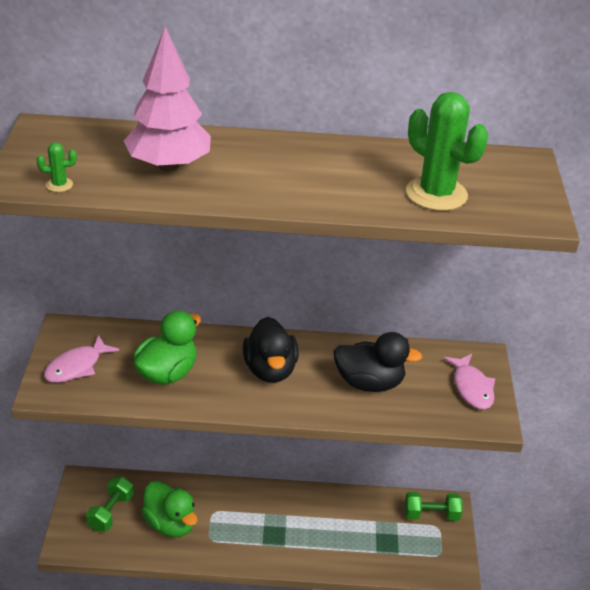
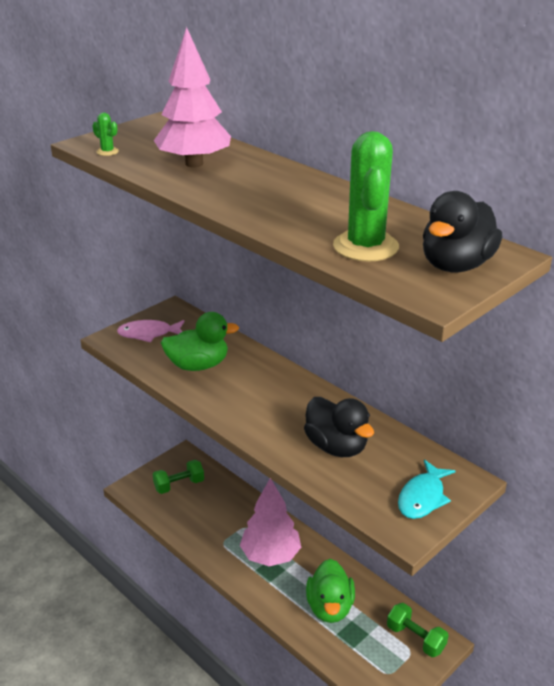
camera: 45 degrees right, 5 degrees down
(170, 524) = (208, 516): green duck -> green duck (330, 607)
(261, 523) = (270, 555): none -> pink tree
(270, 370) = (271, 399): black duck -> black duck (456, 265)
(471, 388) = (423, 497): pink fish -> turquoise fish

